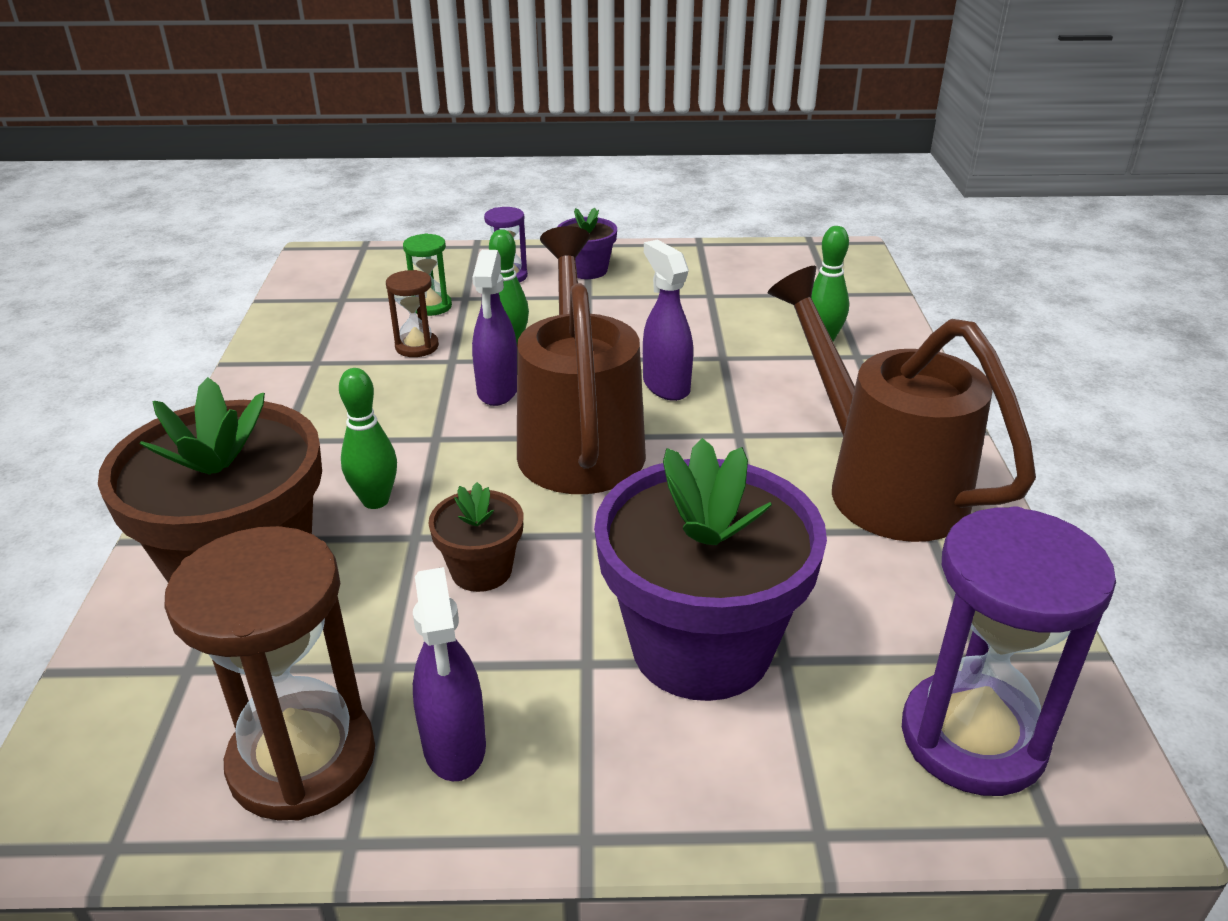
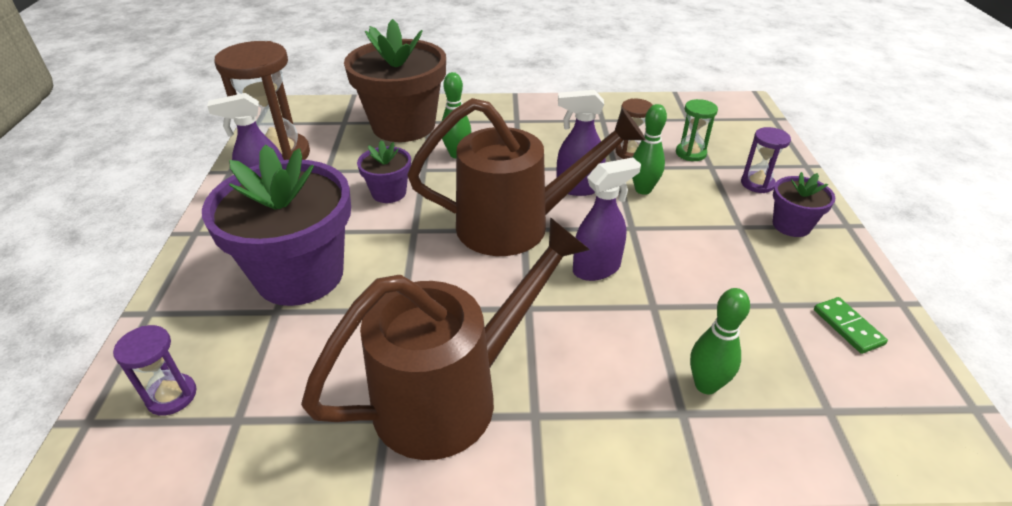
camera: 90 degrees right, 5 degrees up
(481, 570) = (389, 193): brown flower pot -> purple flower pot
(734, 270) = (848, 327): none -> green domino
(972, 738) = (172, 396): purple hourglass -> purple hourglass, size x0.49

